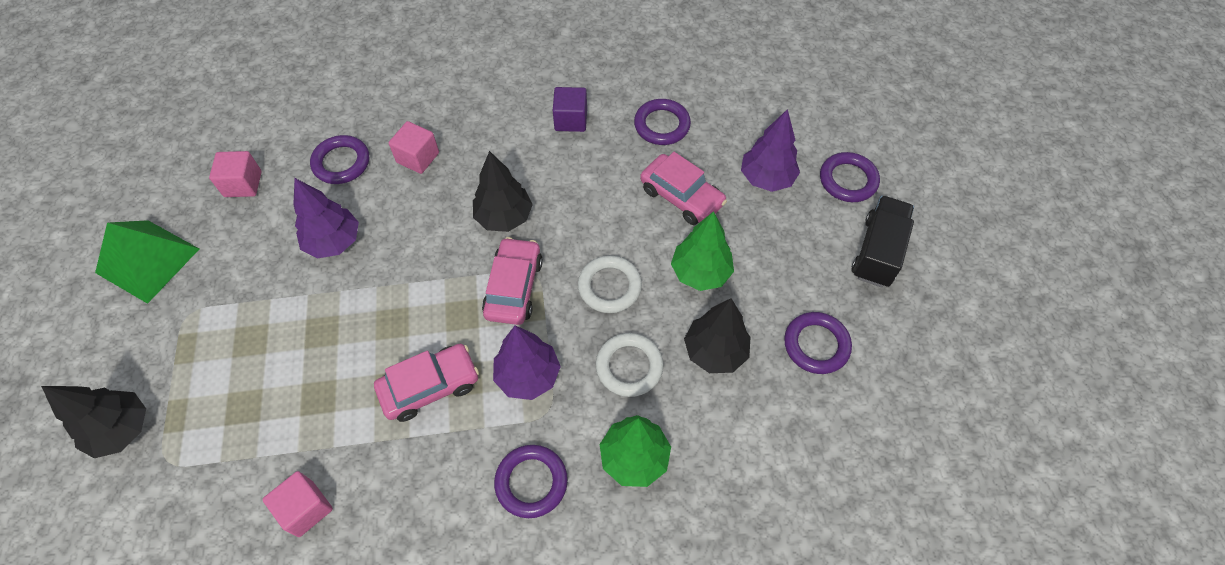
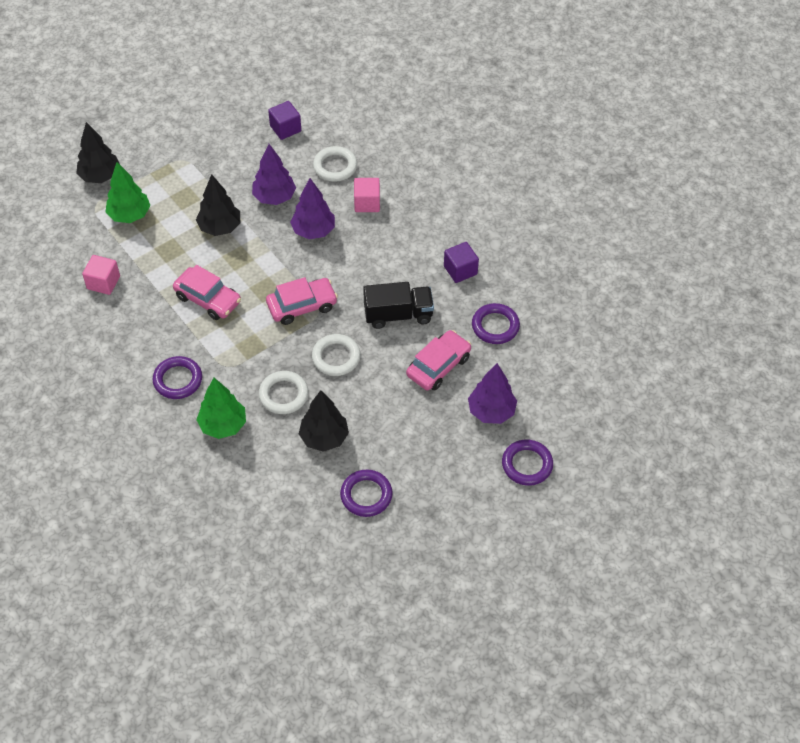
camera: 60 degrees right, 5 degrees down
(148, 260) = (205, 119): green pyramid -> none
(243, 184) = (285, 128): pink cube -> purple cube
(341, 163) = (335, 166): purple ring -> white ring
(504, 217) = (351, 274): black tree -> black tree (220, 227)
(528, 376) = (244, 344): purple tree -> purple tree (313, 231)
(681, 196) = (438, 366): pink car -> pink car turned 150 degrees counterclockwise
(700, 273) = (381, 404): green tree -> green tree (129, 215)
(877, 252) = (471, 507): black truck -> black truck (398, 315)

